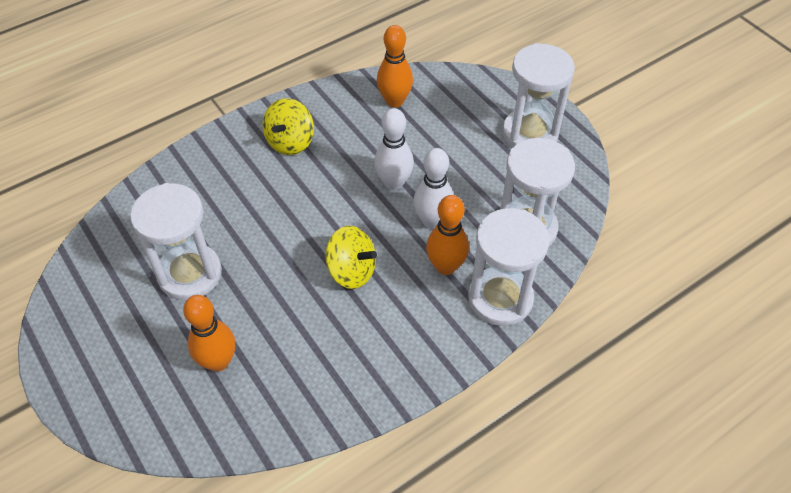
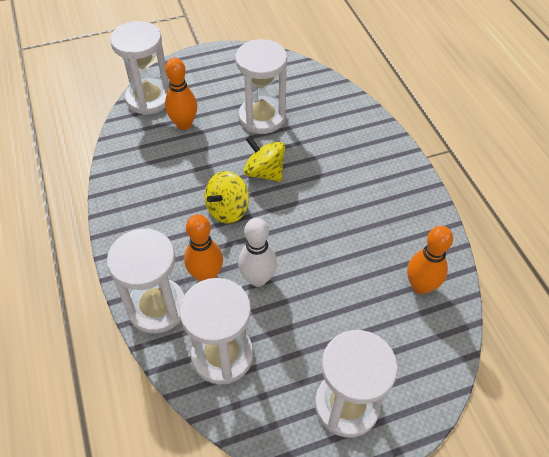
camera: 105 degrees right, 0 degrees up
(172, 427) = (149, 99): none -> white hourglass
(290, 142) = (381, 194): yellow spinning top -> yellow spinning top (264, 172)
(394, 183) = (312, 260): white bowling pin -> none

